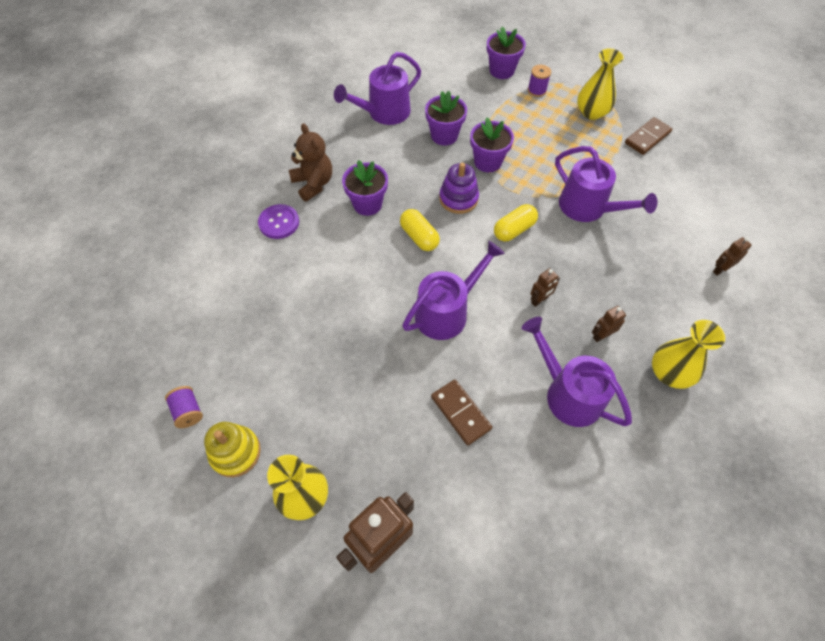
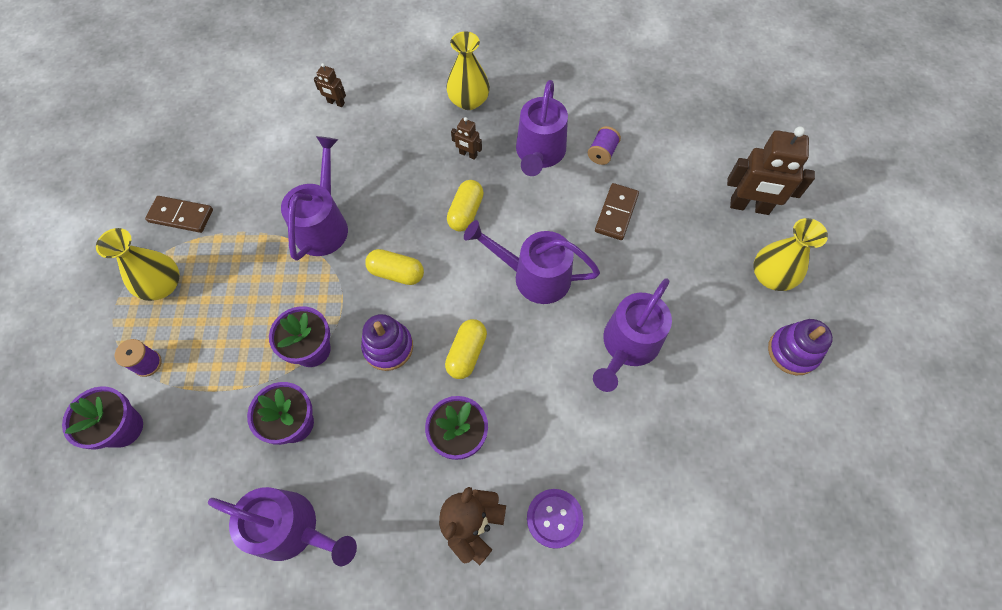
camera: 125 degrees left, 5 degrees up
(188, 411) = (803, 421): purple spool -> purple spool (602, 153)
(235, 452) = (792, 351): yellow stacking toy -> purple stacking toy
(342, 335) = (627, 346): none -> purple watering can
(539, 300) = (465, 212): brown robot -> yellow capsule

